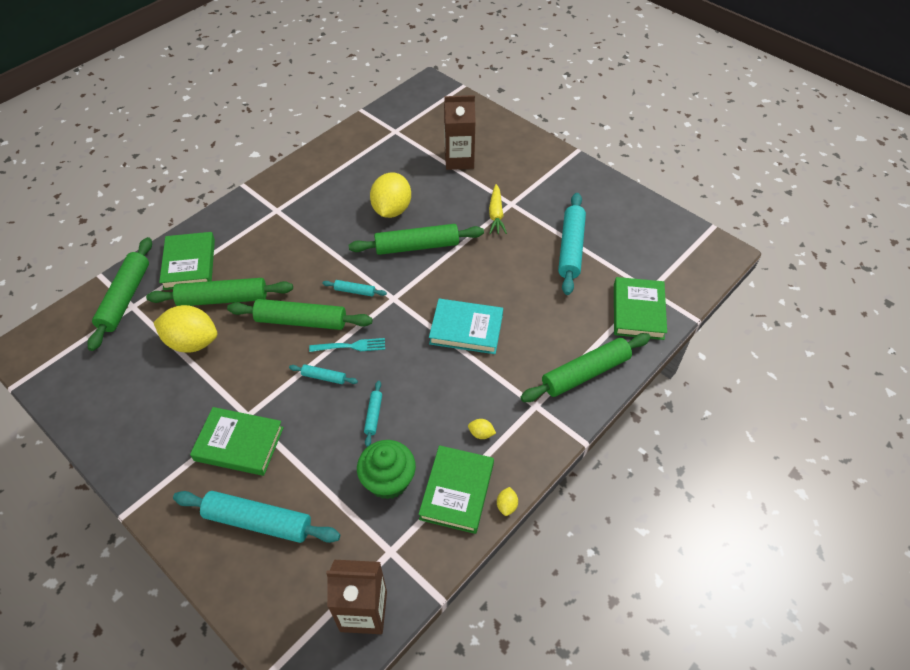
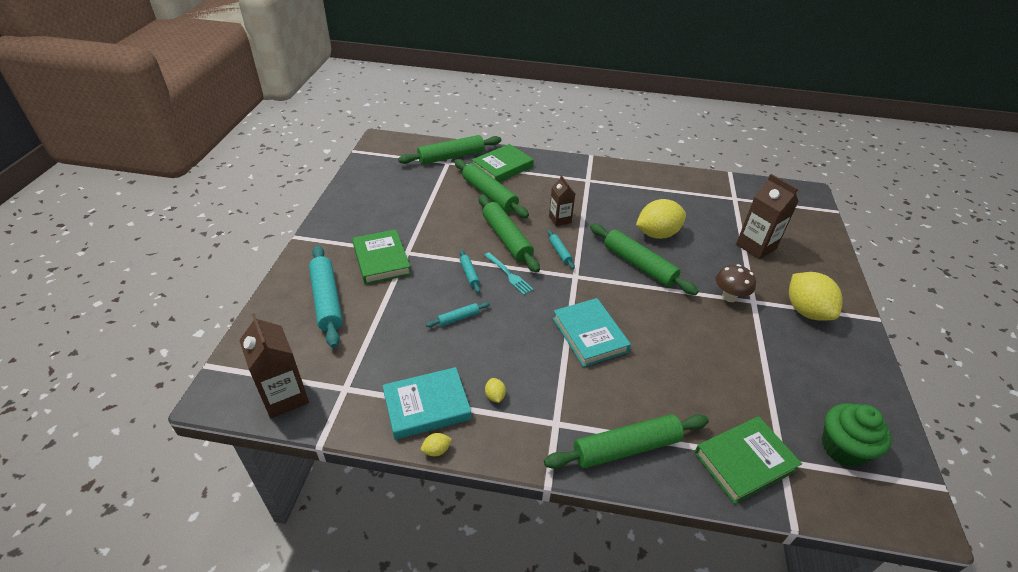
camera: 55 degrees right, 10 degrees down
(192, 342) = (443, 199): yellow lemon -> yellow lemon (806, 311)
(312, 265) = (560, 219): none -> brown carton
(388, 480) = (407, 356): green cupcake -> green cupcake (843, 448)
(457, 491) = (427, 406): green book -> turquoise book
(496, 214) = (729, 297): yellow carrot -> brown mushroom
(570, 248) = (756, 368): turquoise rolling pin -> none
(585, 373) = (626, 448): green rolling pin -> green rolling pin turned 45 degrees counterclockwise

